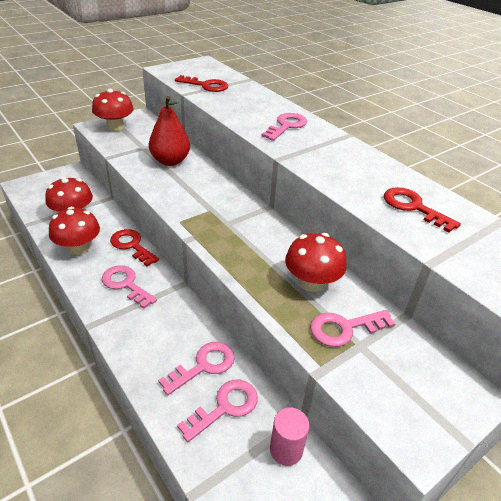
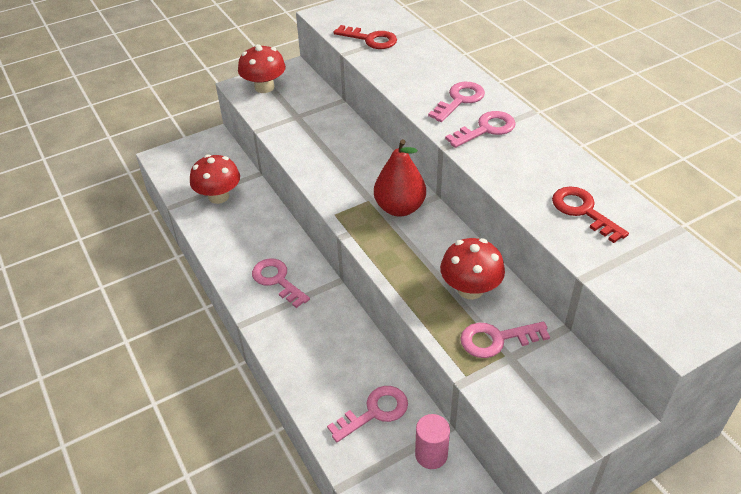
camera: 10 degrees right, 5 degrees up
(79, 248) = (226, 237): red mushroom -> none
(131, 245) = (283, 234): red key -> none
(170, 161) = (327, 135): red pear -> red pear (399, 208)
(204, 365) = (356, 370): pink key -> pink key (486, 129)

